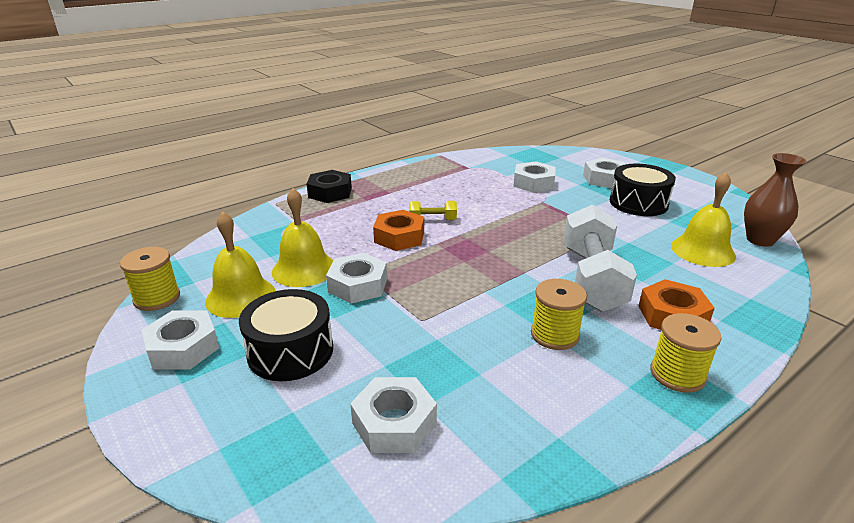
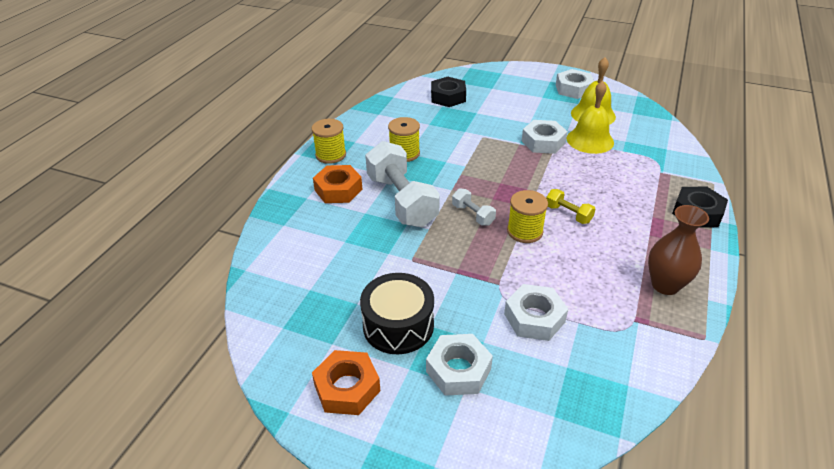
camera: 150 degrees right, 10 degrees up
(157, 298) = (631, 100): yellow spool -> yellow spool (524, 231)
(290, 351) = (525, 103): black drum -> none
(394, 423) = (448, 97): white nut -> black nut
(399, 237) = (569, 186): orange nut -> orange nut (347, 388)
(432, 220) = (568, 214): yellow dumbbell -> yellow dumbbell turned 75 degrees clockwise
(522, 244) = (473, 215): none -> white dumbbell
(702, 250) = (320, 266): yellow bell -> none
(760, 240) = (264, 305): brown vase -> brown vase (665, 285)

